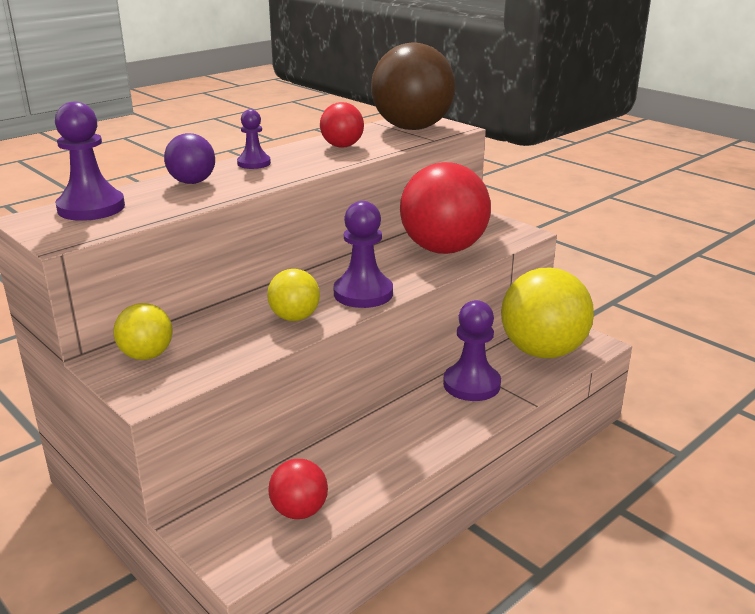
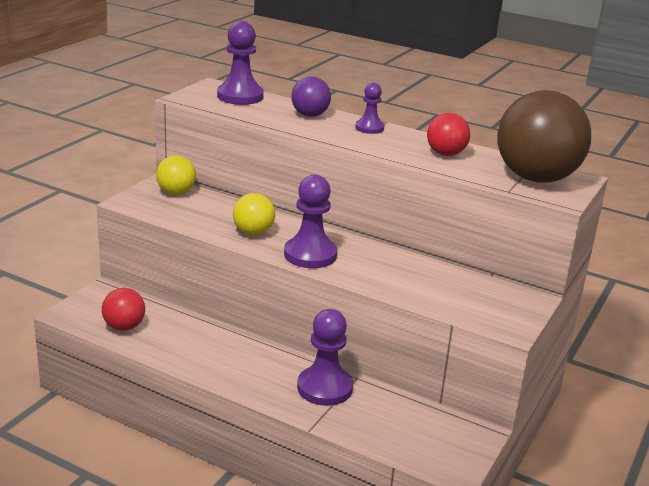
camera: 70 degrees right, 0 degrees up
(443, 249) = (428, 284): red ball -> none
(542, 351) = (412, 429): yellow ball -> none

